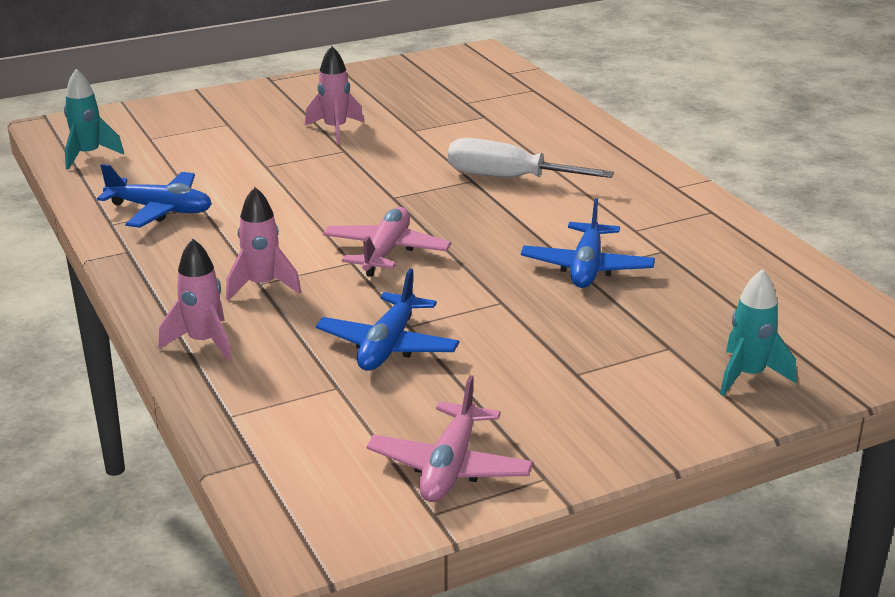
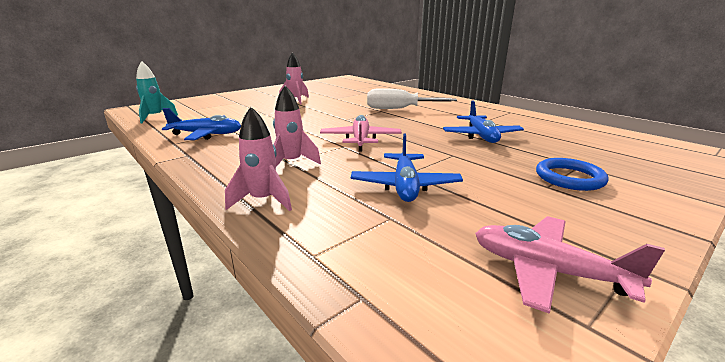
camera: 15 degrees left, 5 degrees down
(450, 467) = (547, 271): pink plane -> pink plane turned 120 degrees clockwise
(624, 365) = (569, 178): none -> blue ring
(748, 376) = (647, 174): turquoise rocket -> none

